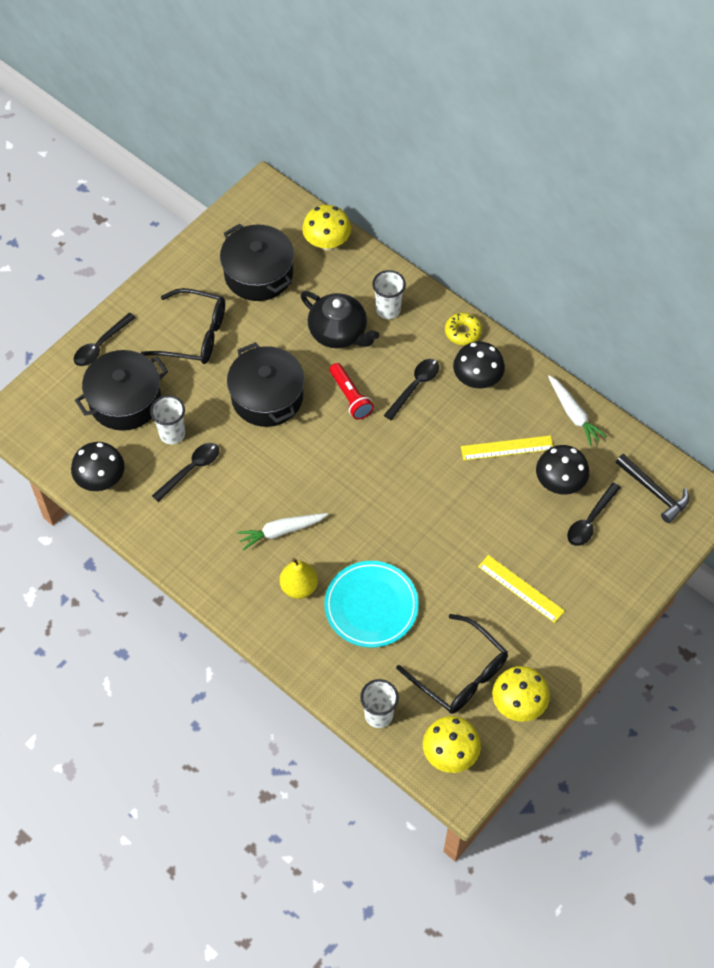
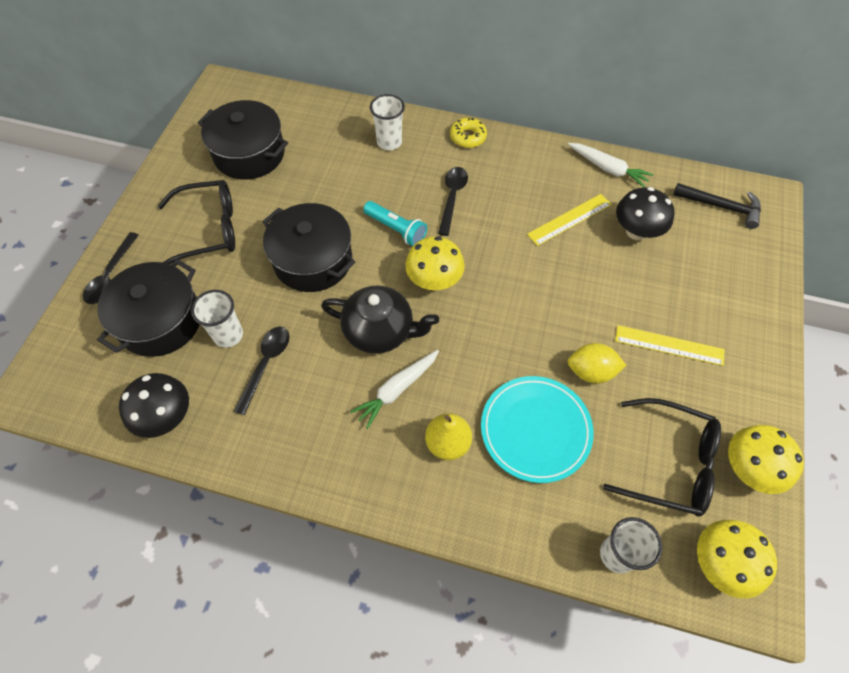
camera: 25 degrees left, 0 degrees up
(327, 242) = (302, 107): yellow mushroom -> yellow mushroom (434, 281)
(339, 332) = (353, 177): black teapot -> black teapot (380, 331)
(350, 397) = (396, 229): red flashlight -> turquoise flashlight
(442, 582) = (591, 371): none -> yellow lemon
(477, 379) = (505, 171): black mushroom -> none
(590, 520) = (686, 254): black spoon -> none

